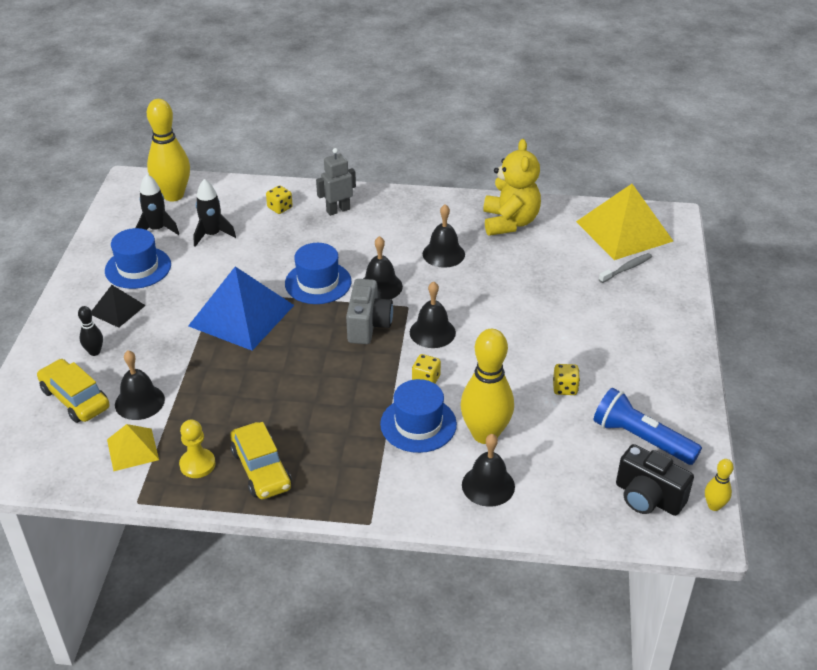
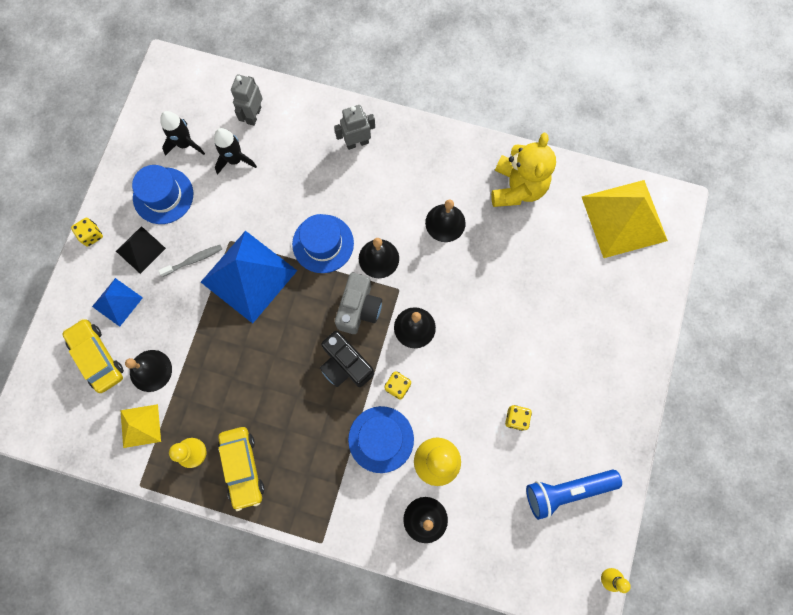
camera: 10 degrees right, 35 degrees up
(94, 352) = (117, 302): black bowling pin -> blue pyramid
(173, 195) = (205, 95): yellow bowling pin -> none
(227, 203) = (253, 115): none -> grey robot
(280, 208) = (303, 130): yellow dice -> yellow dice (91, 235)
(626, 268) = (612, 272): grey toothbrush -> grey toothbrush (193, 260)
(641, 439) = (567, 490): blue flashlight -> blue flashlight turned 60 degrees counterclockwise
(648, 497) = (554, 557): black camera -> black camera (345, 365)

